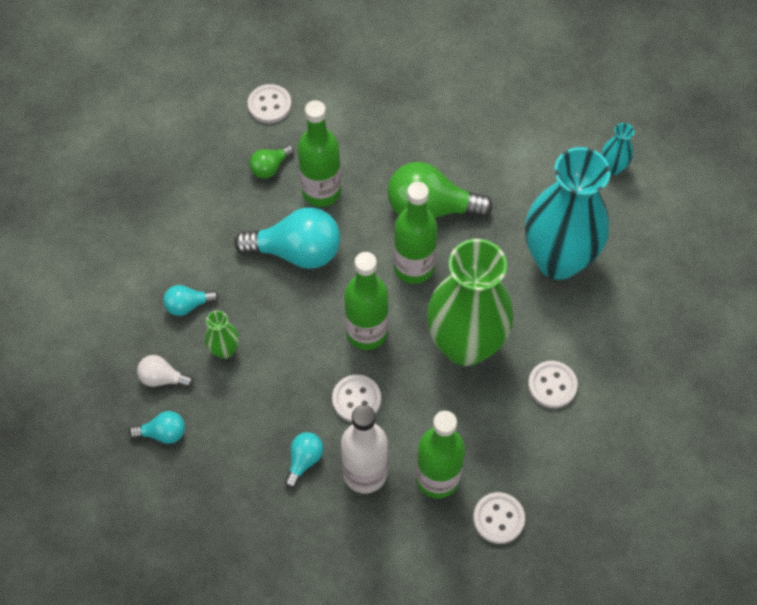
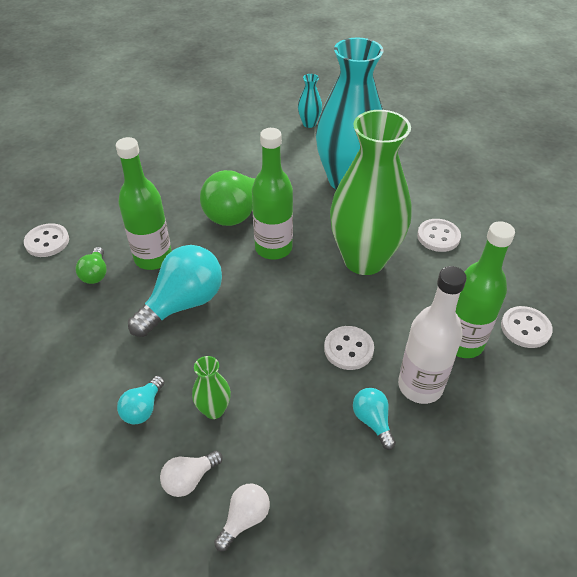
camera: 50 degrees left, 15 degrees down
(163, 433) = (244, 519): turquoise light bulb -> white light bulb
(366, 332) = (297, 306): green bottle -> none

